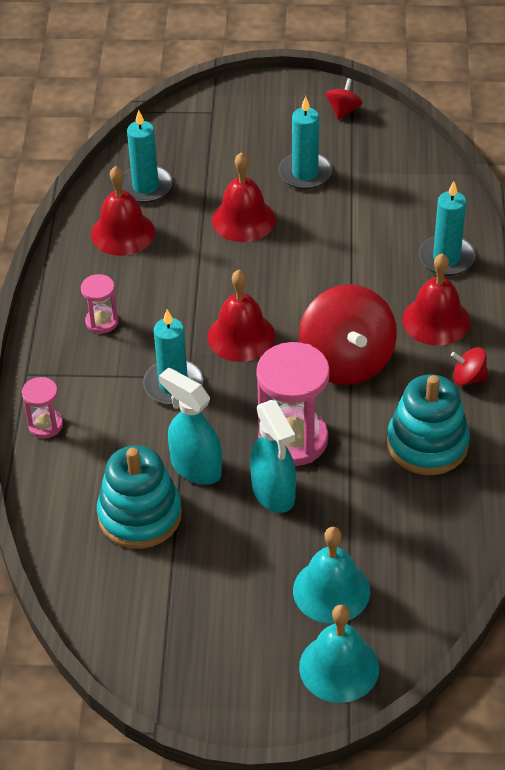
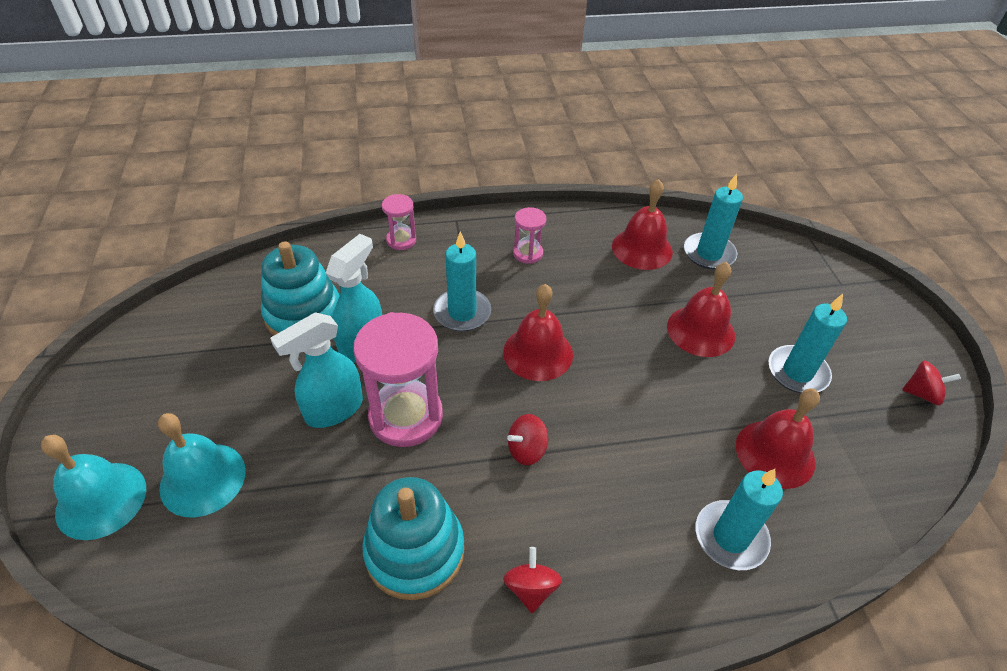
camera: 75 degrees right, 0 degrees up
(346, 361) = (526, 450): red spinning top -> red spinning top, size x0.44
(436, 320) = (618, 537): red bell -> red bell (775, 453)

